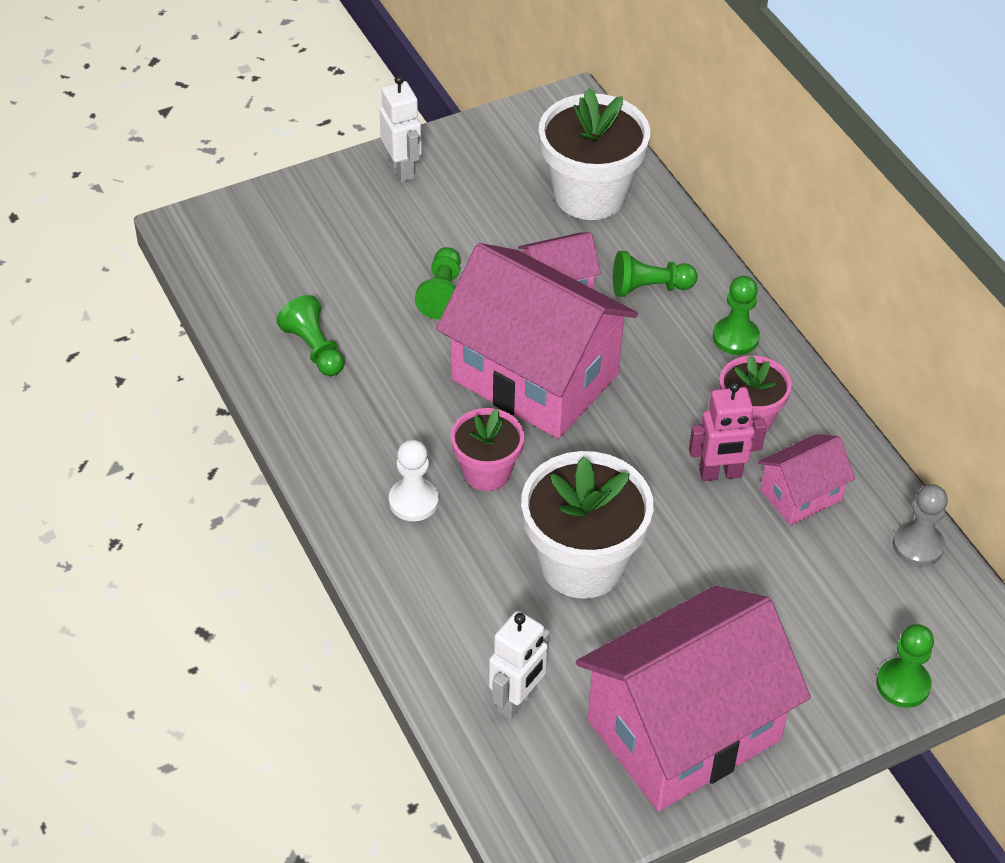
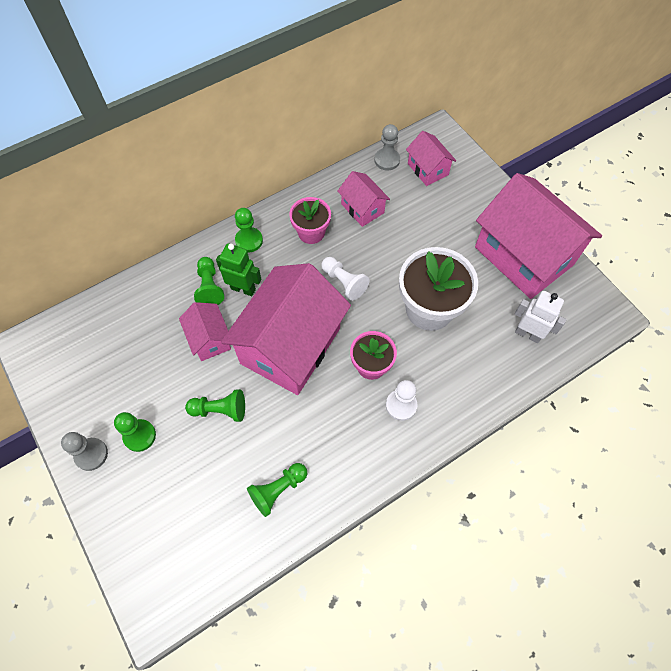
camera: 95 degrees left, 15 degrees up
(402, 169) = (91, 454): white robot -> grey pawn
(590, 195) = (123, 326): white flower pot -> none
(643, 326) = (243, 289): none -> green robot
(644, 453) = (344, 282): none -> white pawn
(720, 474) = (353, 245): pink robot -> none
(896, 608) = (427, 169): none -> pink house
(903, 684) = (472, 167): green pawn -> green pawn (139, 436)

